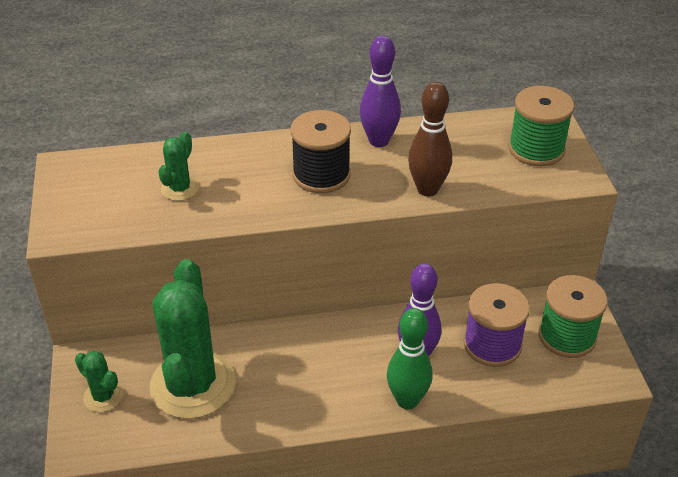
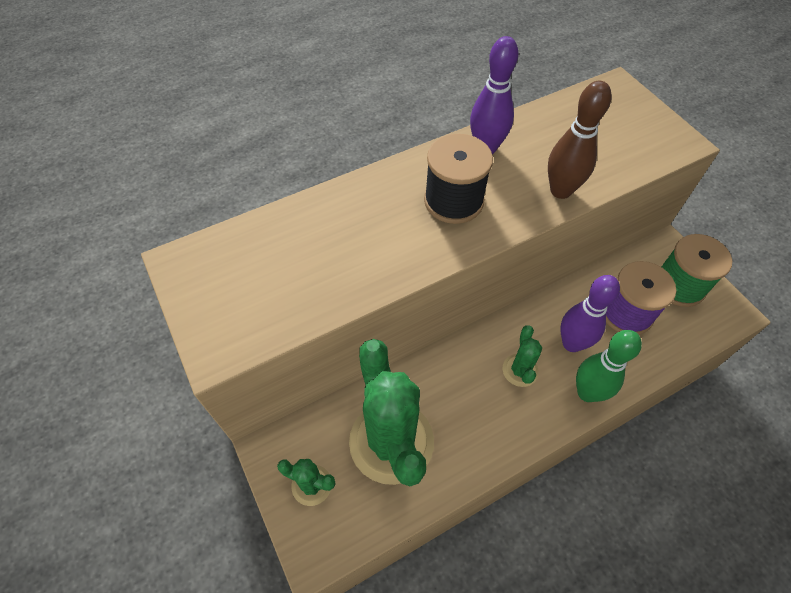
camera: 20 degrees left, 15 degrees up
(180, 189) = (321, 256): green cactus -> green cactus (520, 370)
(536, 149) = (628, 122): green spool -> none

